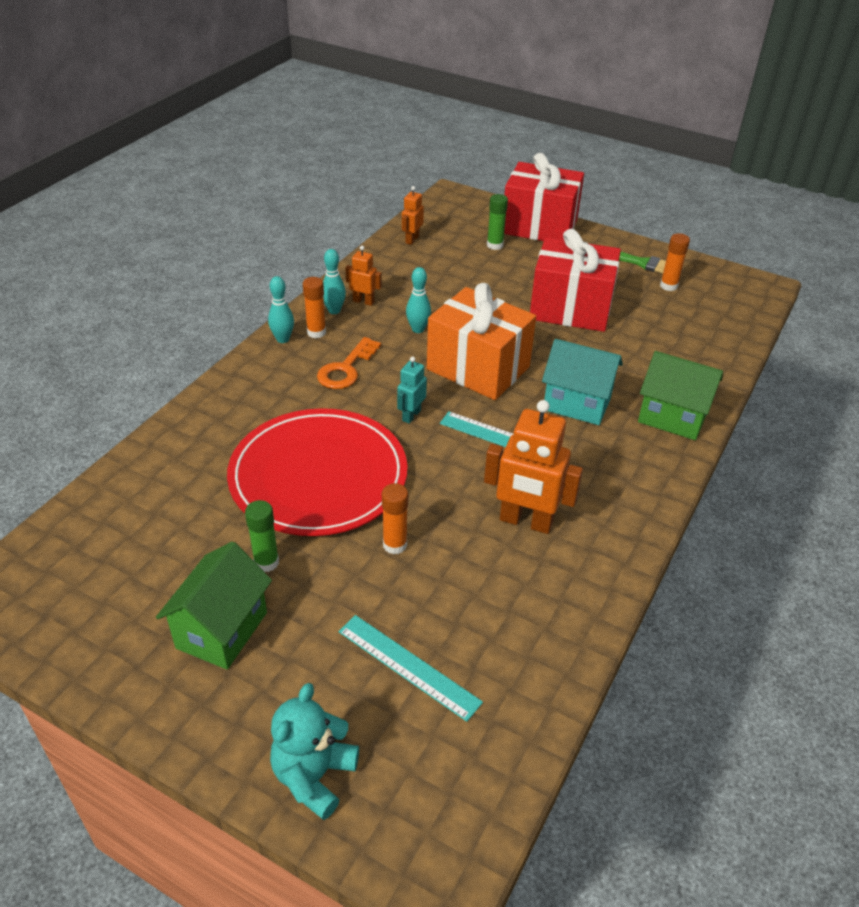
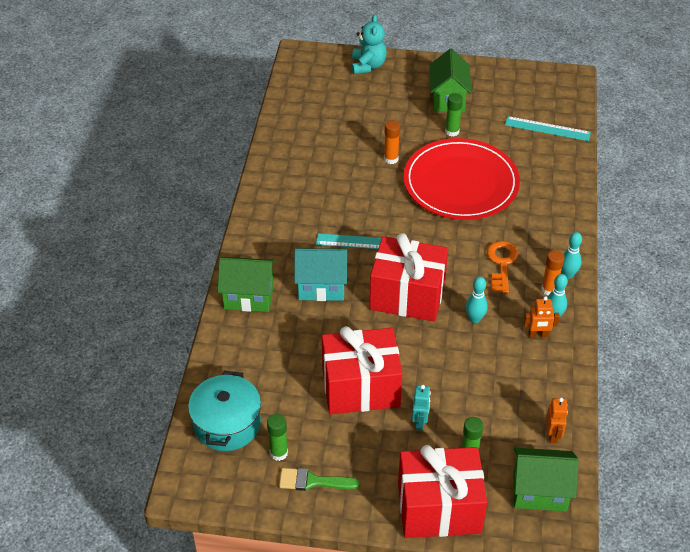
camera: 160 degrees right, 5 degrees up
(408, 666) = (351, 110): turquoise ruler -> turquoise ruler (547, 128)
(411, 415) = (431, 240): turquoise robot -> turquoise robot (420, 422)
(451, 216) = (539, 492): none -> green house
(478, 368) = (407, 295): orange gift -> red gift
(525, 521) = (324, 192): orange robot -> none
(668, 286) = (279, 453): orange glue stick -> green glue stick
(716, 316) = (227, 424): none -> turquoise pot

